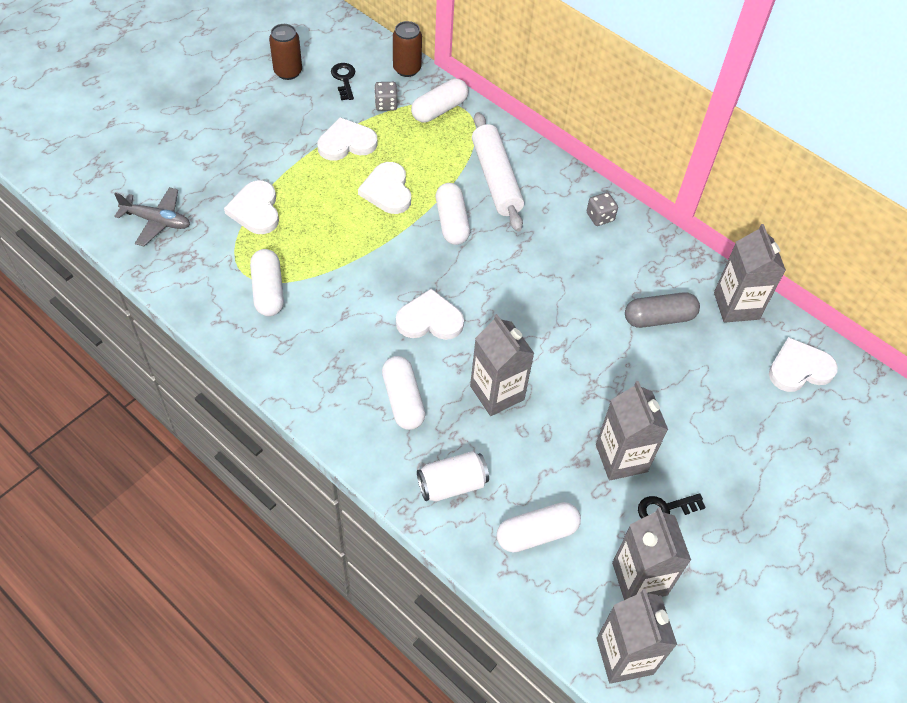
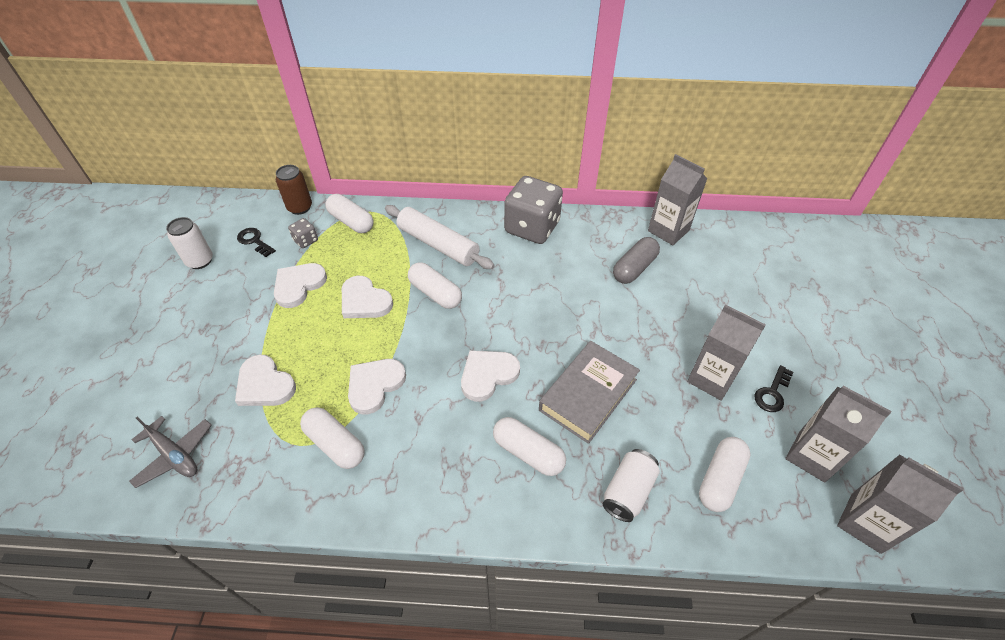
camera: 35 degrees left, 5 degrees down
(157, 221) = (174, 455): grey plane -> grey plane turned 60 degrees clockwise
(288, 72) = (200, 261): brown can -> white can
(439, 110) = (351, 221): white capsule -> white capsule turned 60 degrees counterclockwise
(497, 393) = (588, 394): grey carton -> grey book
(600, 217) = (532, 227): grey dice -> grey dice, size x2.32
(799, 368) = (741, 245): white heart -> white heart (374, 385)

